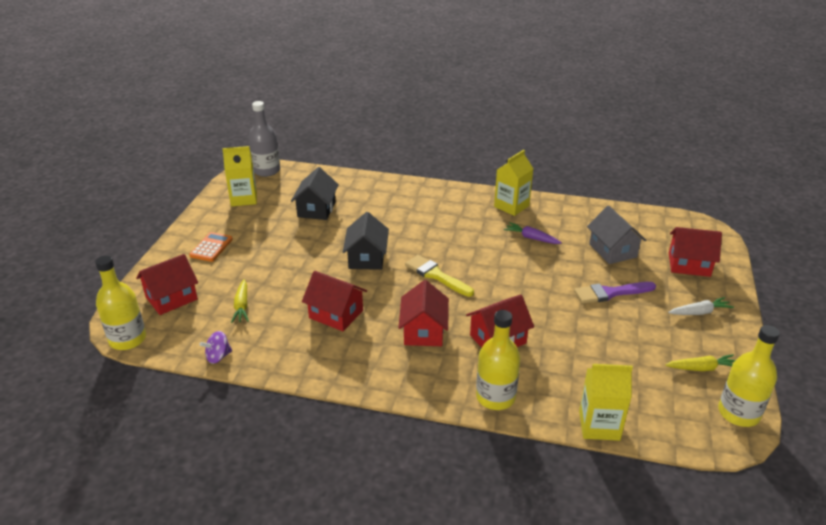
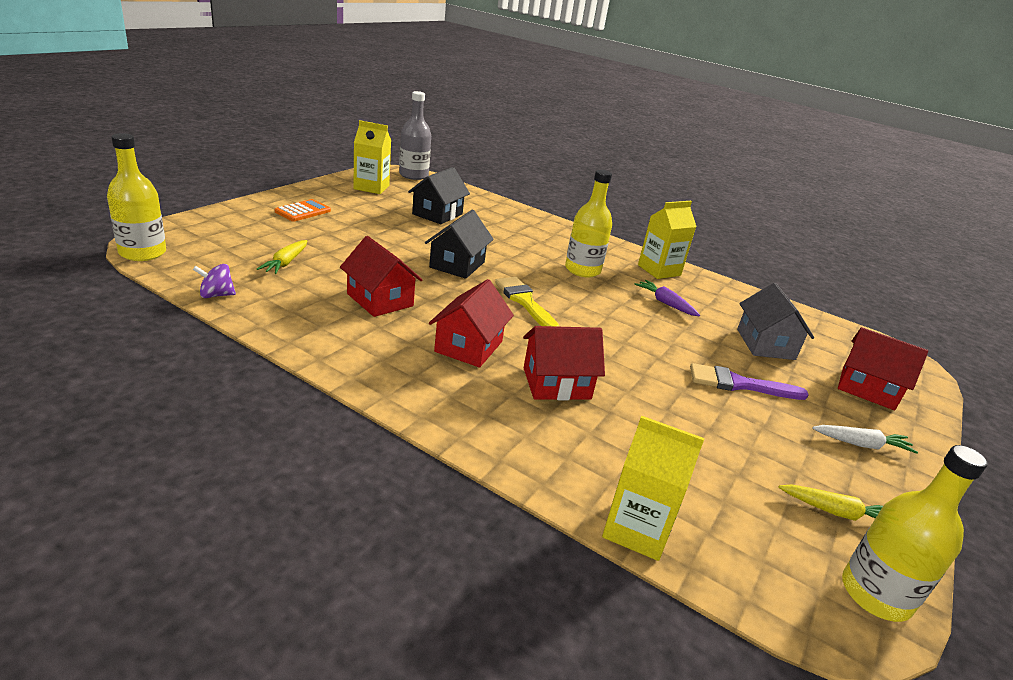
camera: 15 degrees right, 5 degrees down
(171, 298) = (222, 236): red house -> none
(495, 397) = (509, 443): yellow bottle -> yellow bottle (582, 270)

